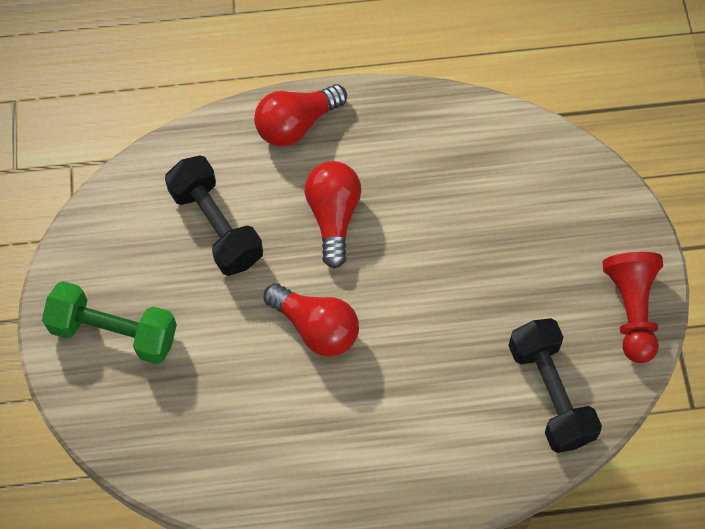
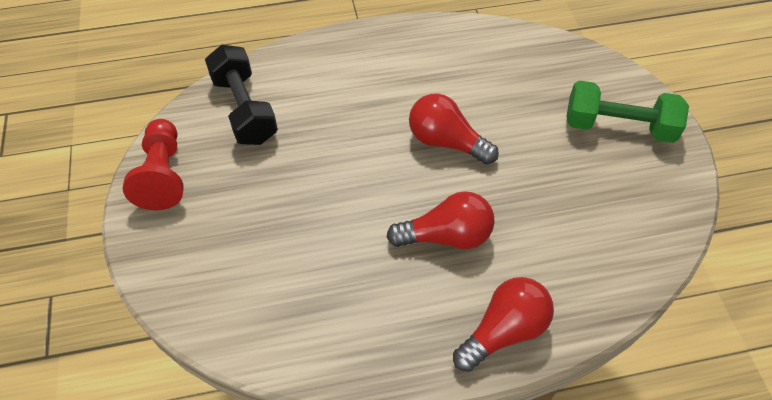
camera: 175 degrees right, 10 degrees down
(216, 226) = (558, 218): black dumbbell -> none
(333, 216) = (446, 236): red light bulb -> red light bulb turned 90 degrees counterclockwise

